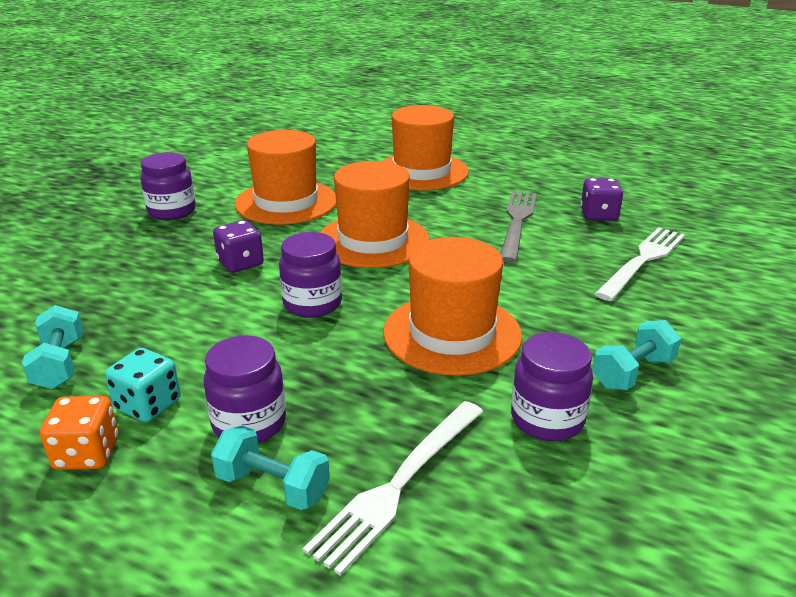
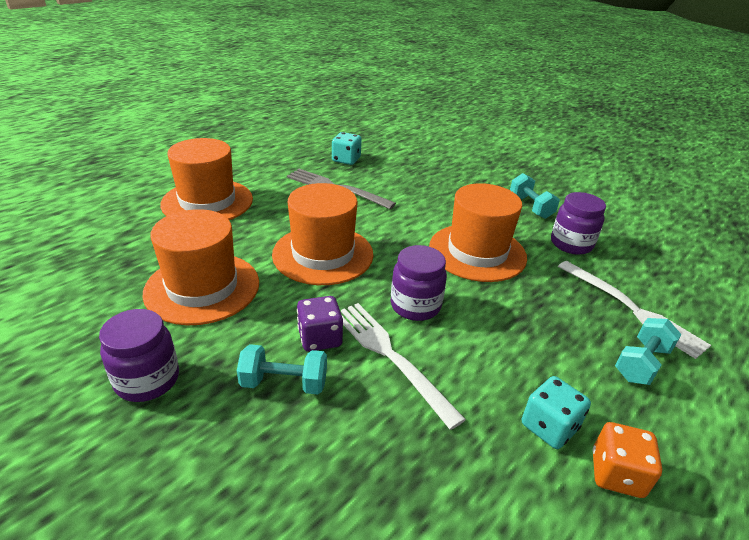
camera: 75 degrees left, 5 degrees up
(60, 364) = (473, 501): turquoise dumbbell -> turquoise dumbbell (284, 383)
(249, 423) = (574, 366): purple jar -> none
(599, 215) = (346, 160): purple dice -> turquoise dice
(643, 261) = (414, 166): white fork -> white fork (390, 356)

